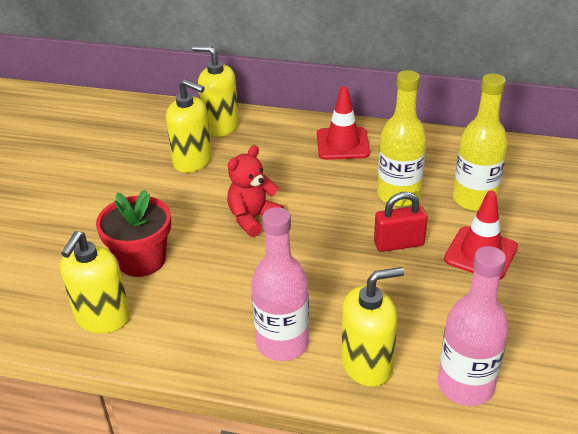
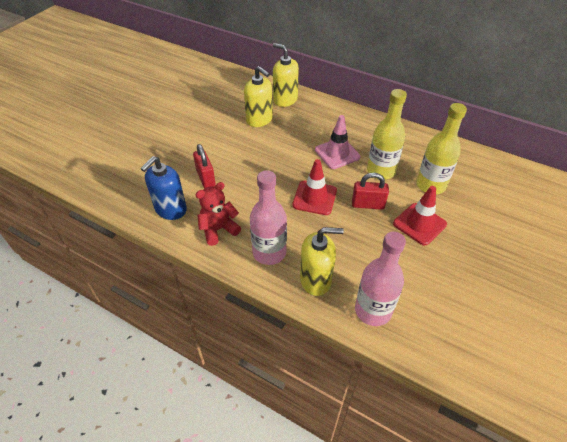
camera: 15 degrees right, 10 degrees up
(102, 318) = (170, 209): yellow soap dispenser -> blue soap dispenser
(142, 260) = (206, 178): red flower pot -> red padlock
(253, 218) = (282, 166): red teddy bear -> red teddy bear (218, 229)
(327, 184) = (337, 153): none -> pink traffic cone
(342, 144) = (358, 127): red traffic cone -> red traffic cone (314, 198)

